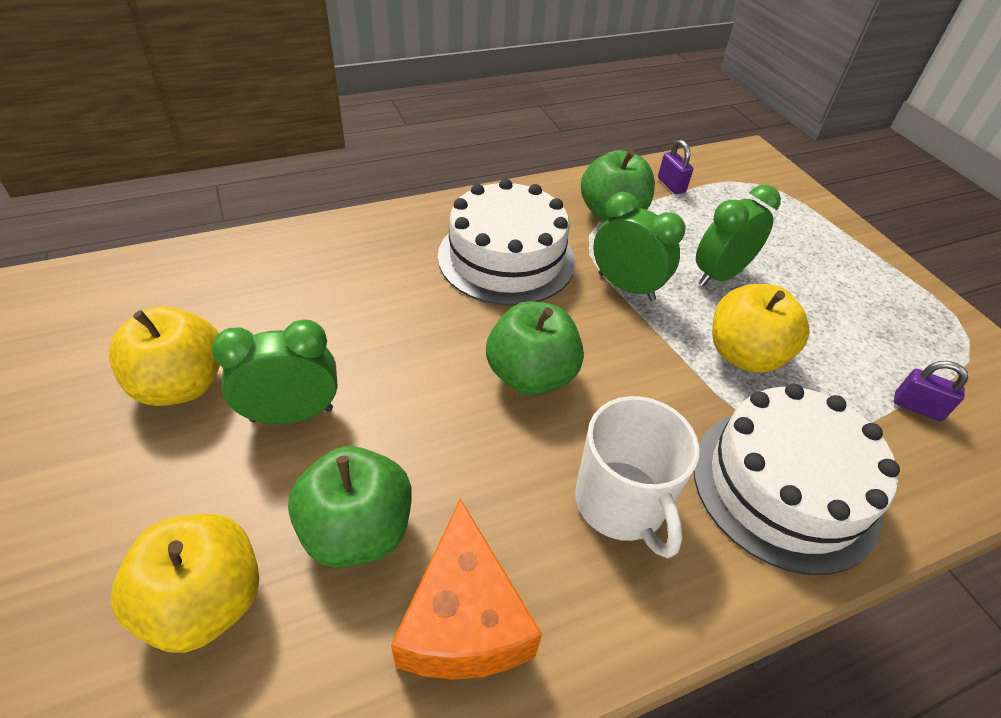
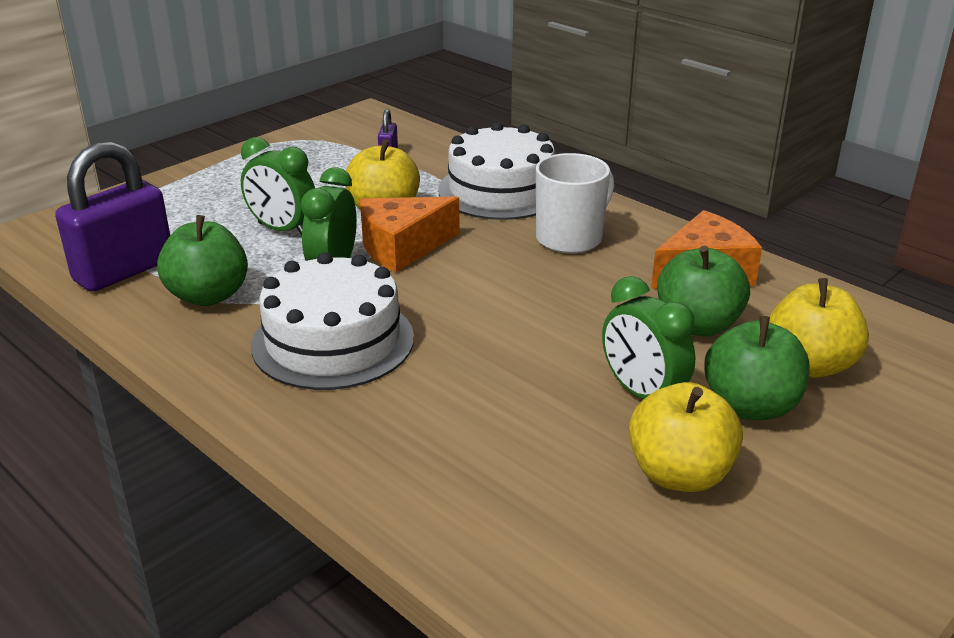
camera: 110 degrees left, 15 degrees down
(531, 376) = (488, 292): green apple -> green apple (750, 406)
(653, 344) = (402, 247): none -> orange cheese
(671, 185) = (124, 271): purple padlock -> purple padlock, size x2.32

